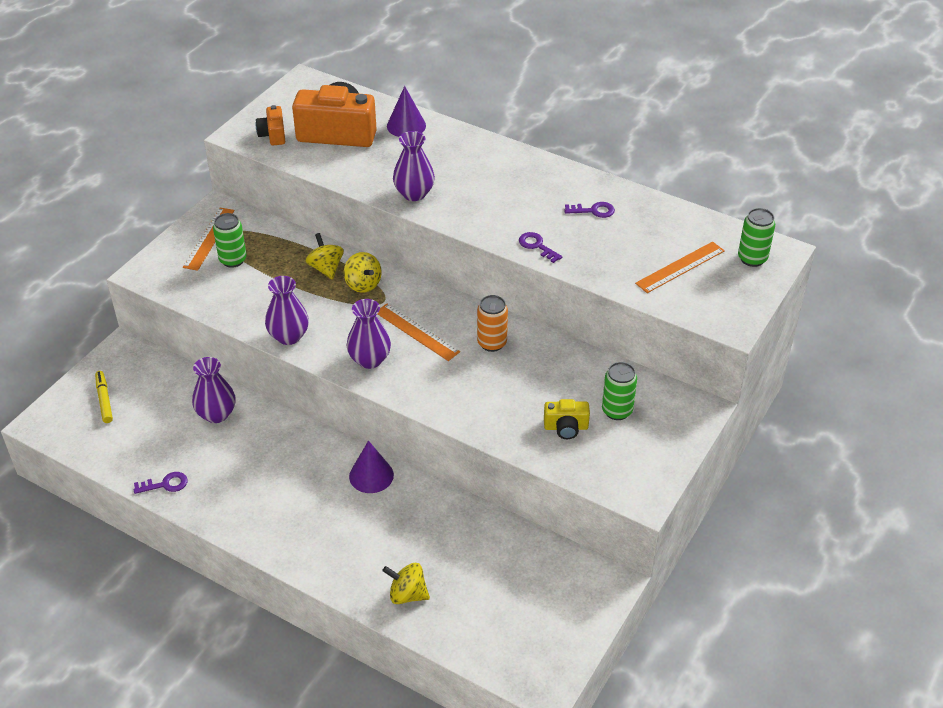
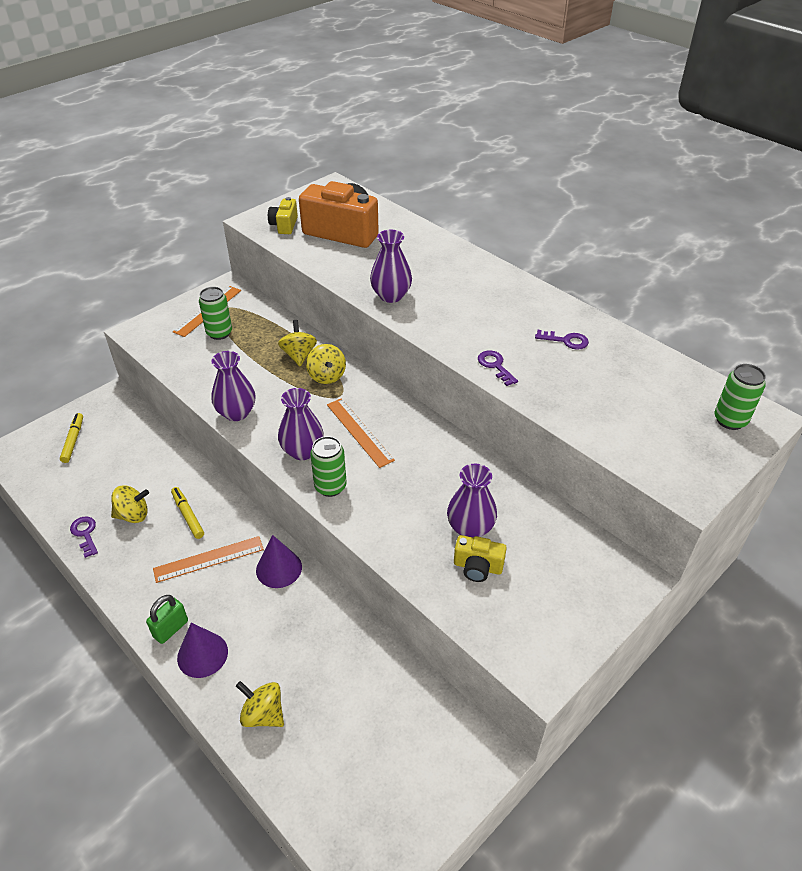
camera: 15 degrees right, 0 degrees up
(165, 484) = (85, 534): purple key -> purple key turned 120 degrees counterclockwise
(205, 457) = (133, 515): none -> yellow spinning top
(216, 414) = (163, 474): purple vase -> purple vase (470, 528)
(261, 447) = (188, 515): none -> yellow marker
(273, 135) = (284, 225): orange camera -> yellow camera
(291, 547) = (171, 629): none -> green padlock
(406, 125) = (408, 235): purple cone -> purple cone (202, 654)
(492, 343) = (430, 458): orange can -> none
(617, 411) = (539, 560): green can -> green can (330, 487)
(680, 267) = (645, 415): orange ruler -> orange ruler (209, 559)

